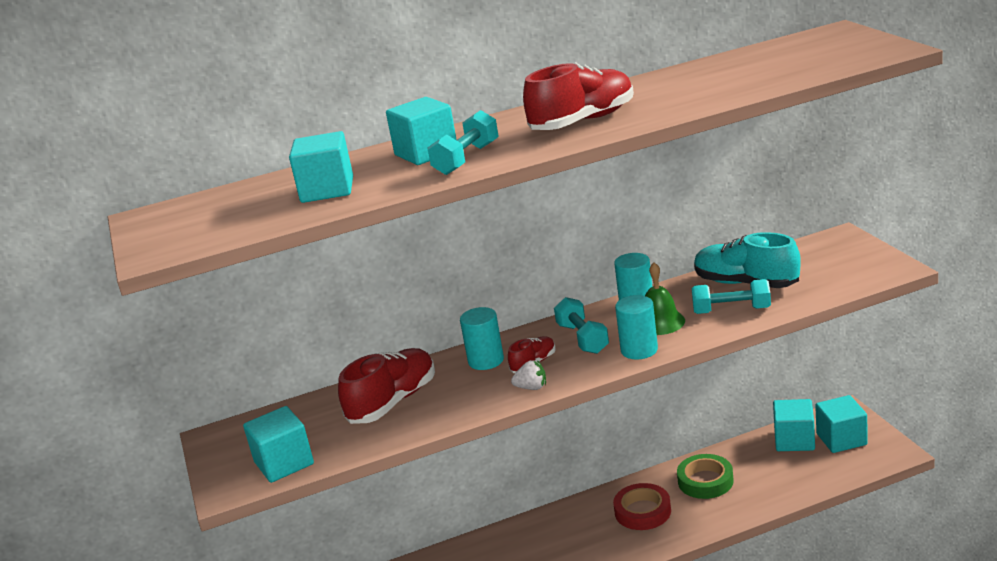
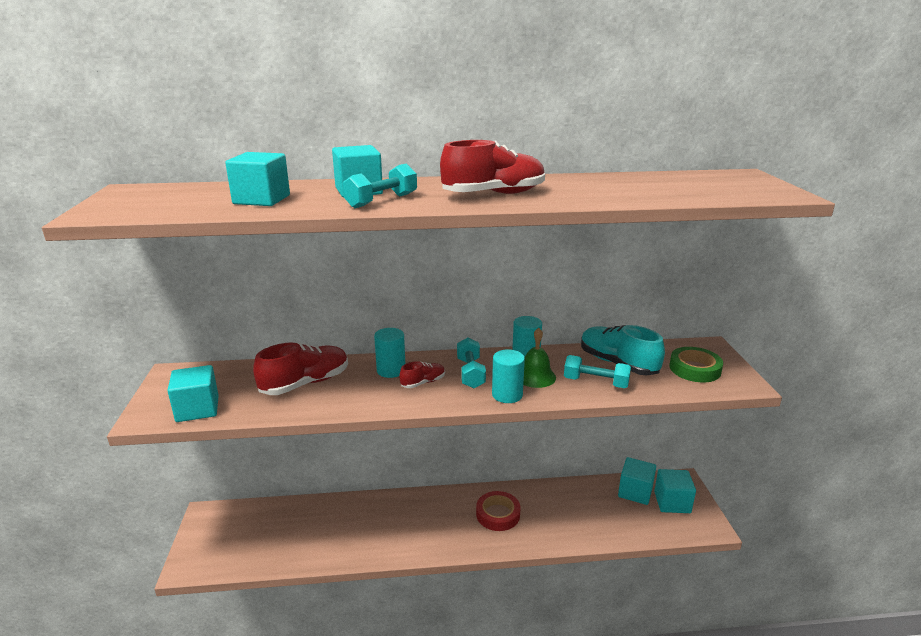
camera: 10 degrees right, 0 degrees up
(531, 388) = (409, 402): white strawberry -> none
(705, 481) = (554, 504): green tape -> green tape (694, 369)

